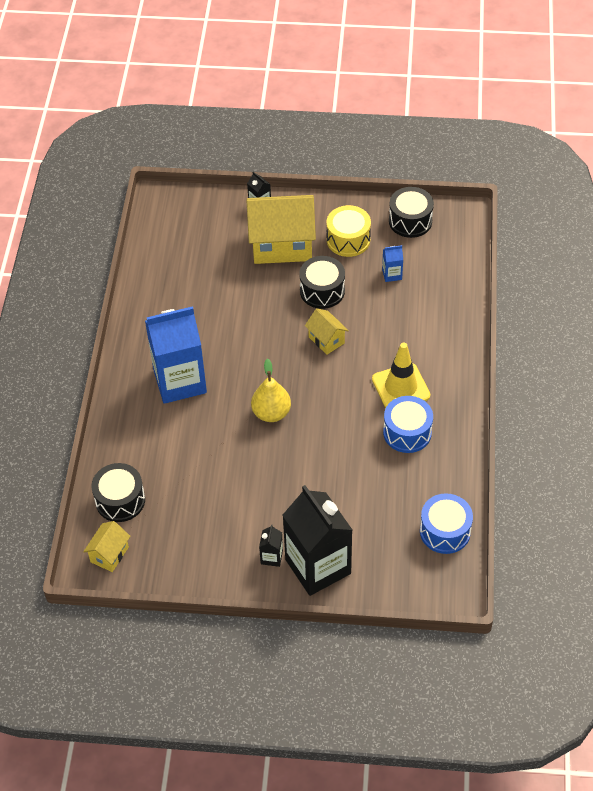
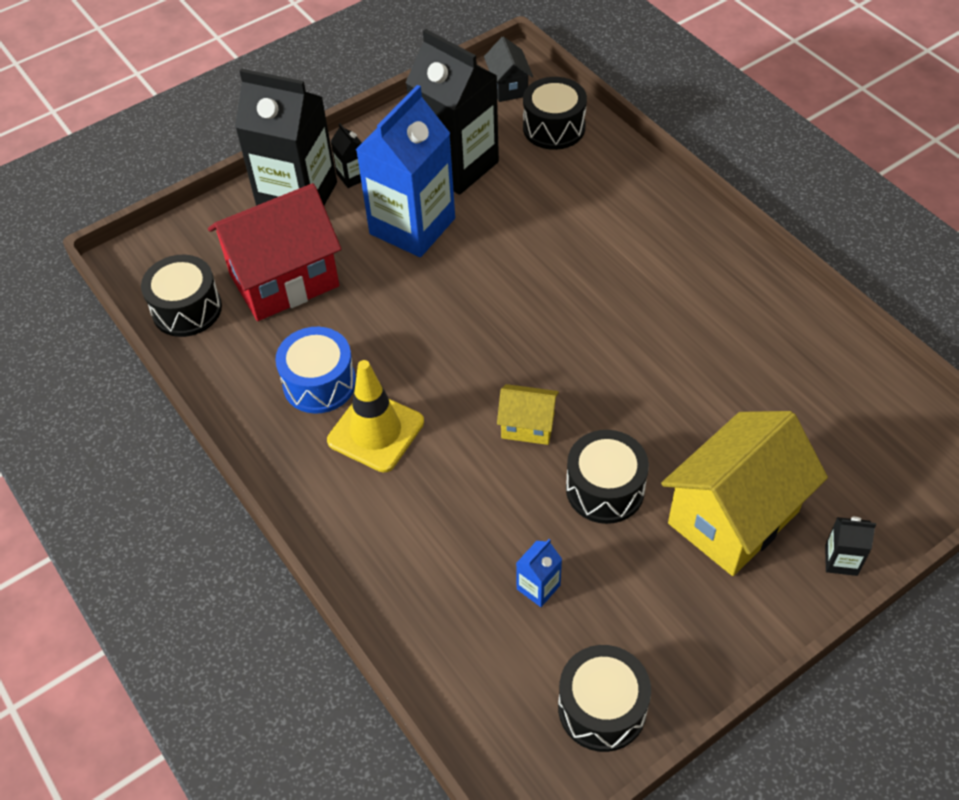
camera: 140 degrees right, 0 degrees up
(109, 554) = (508, 87): yellow house -> black house
(180, 381) = (638, 262): blue carton -> blue carton (412, 226)
(204, 517) = (456, 165): none -> black carton
(271, 413) = (499, 299): yellow pear -> none
(348, 240) = (656, 598): yellow drum -> none
(375, 510) = (284, 280): none -> red house
(445, 531) = (187, 309): blue drum -> black drum

